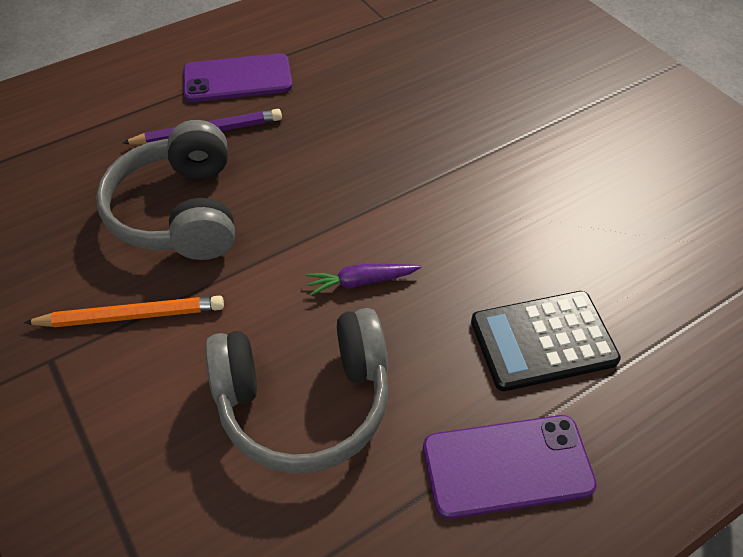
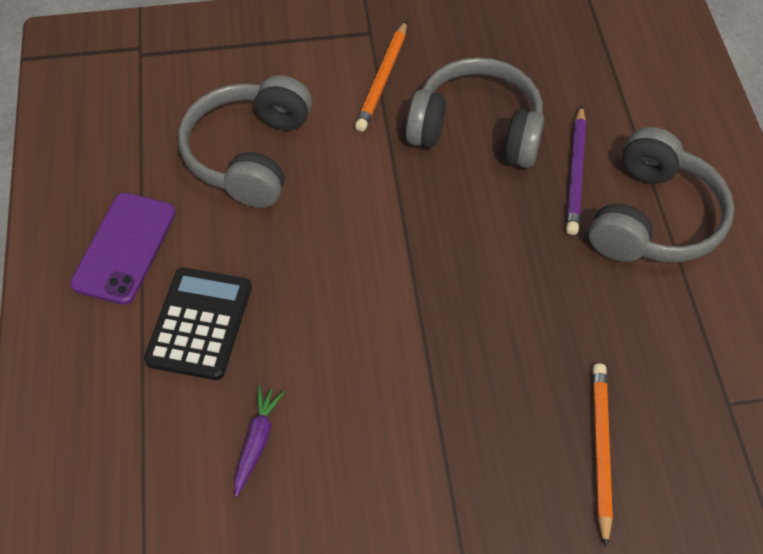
camera: 115 degrees right, 5 degrees up
(237, 79) = (653, 218): purple phone -> grey headphones
(361, 282) = (332, 224): purple carrot -> purple carrot (257, 441)
(462, 62) = (601, 450): none -> orange pencil

